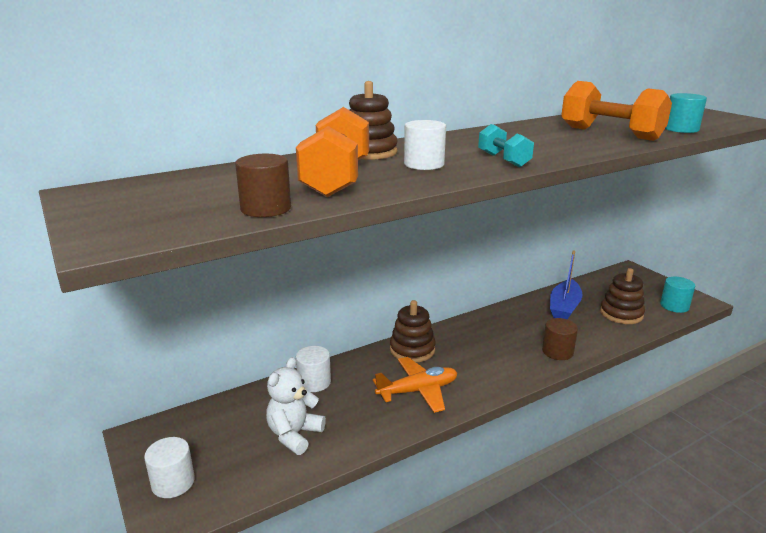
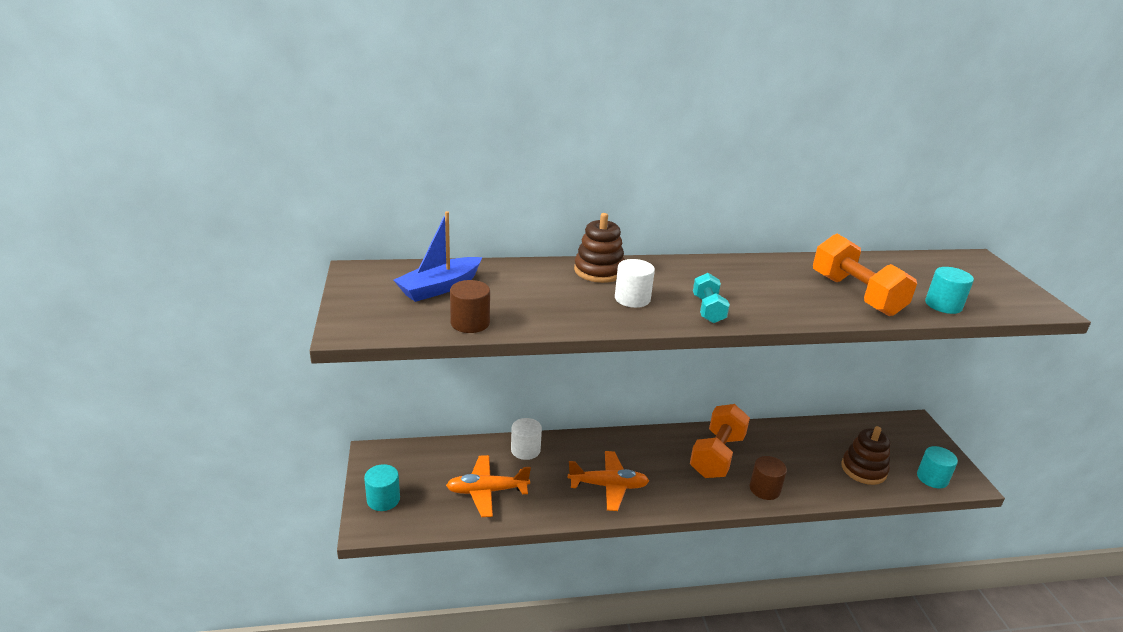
camera: 20 degrees right, 5 degrees up
(173, 482) = (383, 499): white cylinder -> turquoise cylinder
(294, 435) = (487, 491): white teddy bear -> orange plane
(336, 179) = (546, 300): orange dumbbell -> orange dumbbell (717, 455)
(412, 350) = (627, 445): brown stacking toy -> none
(564, 307) = (806, 445): blue boat -> blue boat (439, 288)

